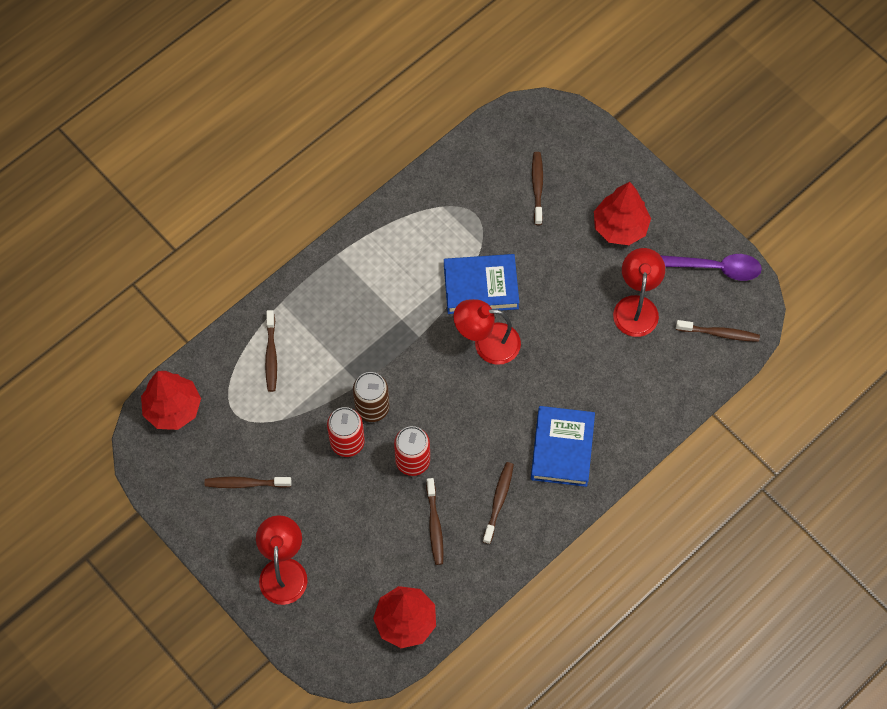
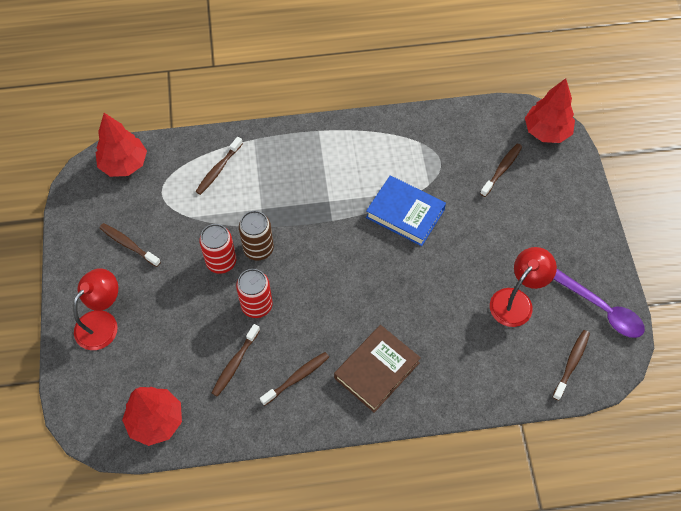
camera: 35 degrees right, 5 degrees down
(487, 343) = (378, 256): red lamp -> none
(562, 448) = (377, 370): blue book -> brown book
(620, 227) = (546, 234): red tree -> red tree (546, 131)
(719, 333) = (571, 363): brown toothbrush -> brown toothbrush turned 105 degrees counterclockwise

